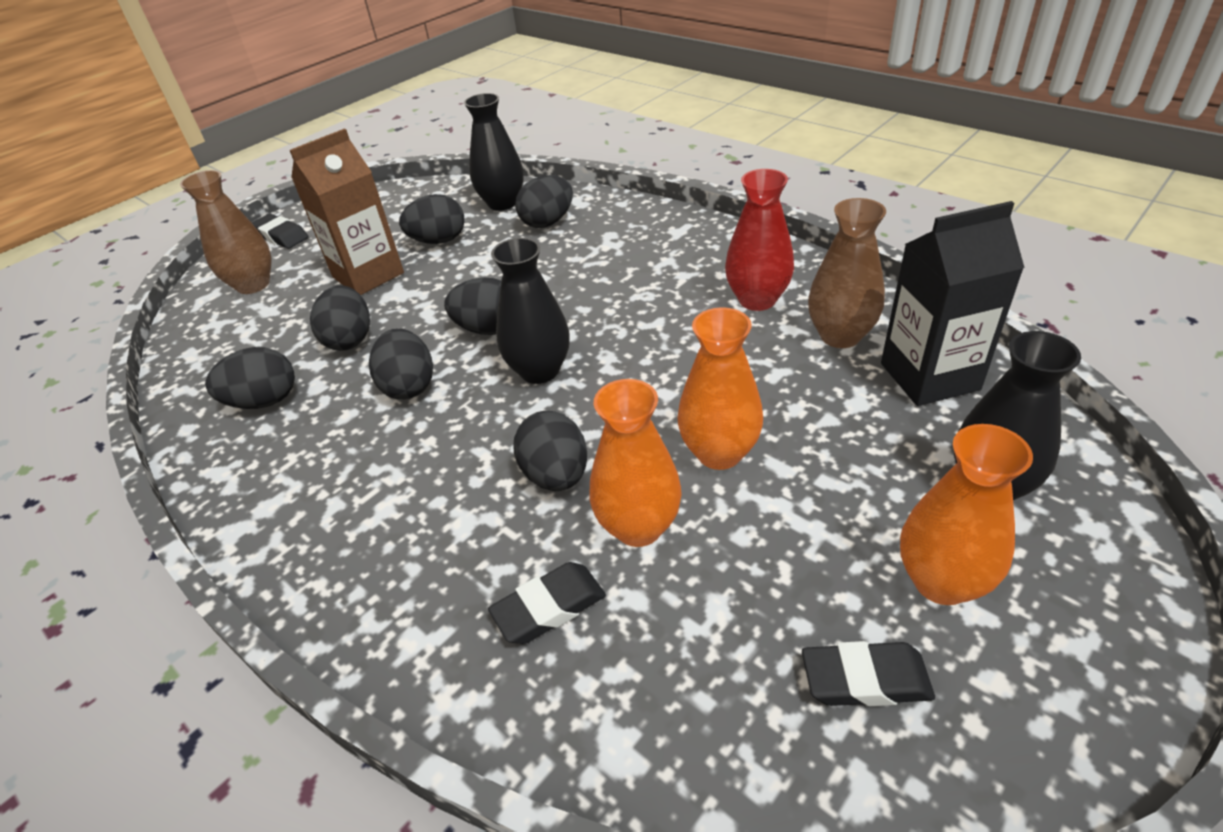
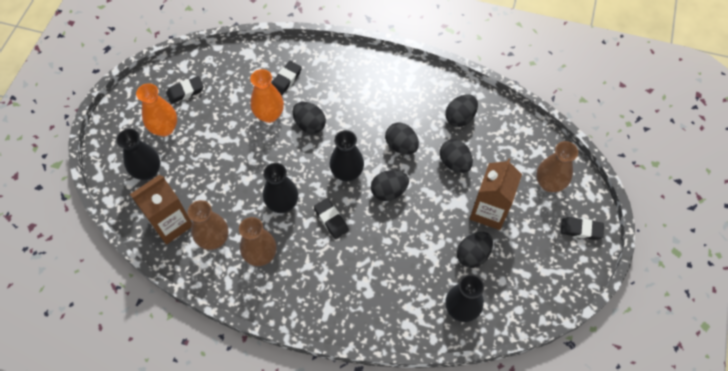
camera: 150 degrees right, 20 degrees up
(548, 222) = (416, 295): black egg -> none
(612, 316) = (331, 220): none -> black eraser
(688, 355) = (282, 204): none -> black vase
(719, 453) = (251, 154): orange vase -> none
(757, 300) = (261, 255): red vase -> brown vase
(929, 376) = (171, 224): black carton -> brown carton

